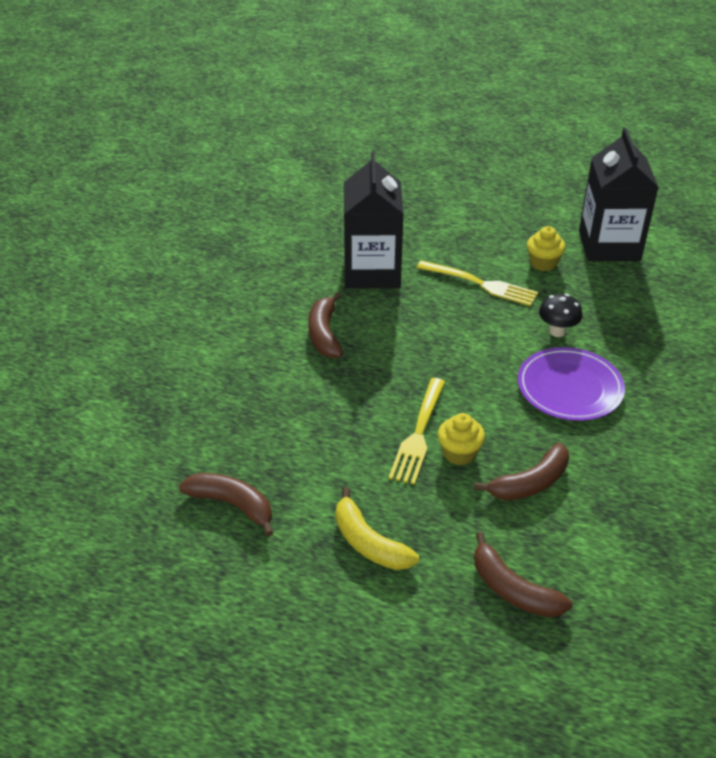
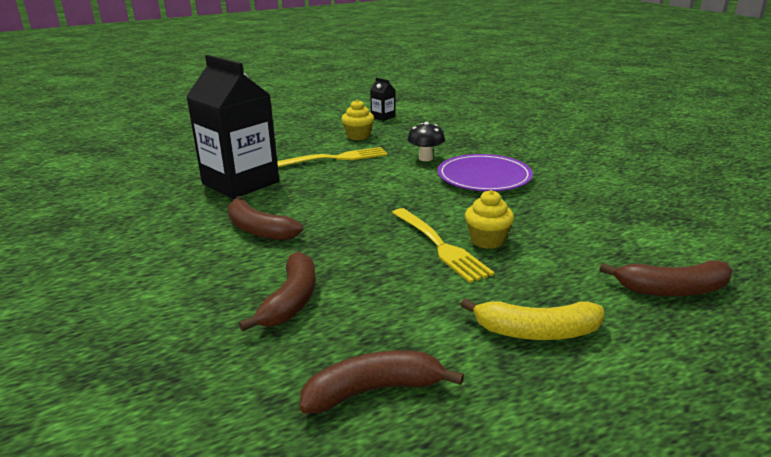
camera: 45 degrees left, 15 degrees down
(530, 483) = (558, 230): brown banana -> brown banana (291, 300)
(609, 246) = (383, 117): black carton -> black carton, size x0.41

